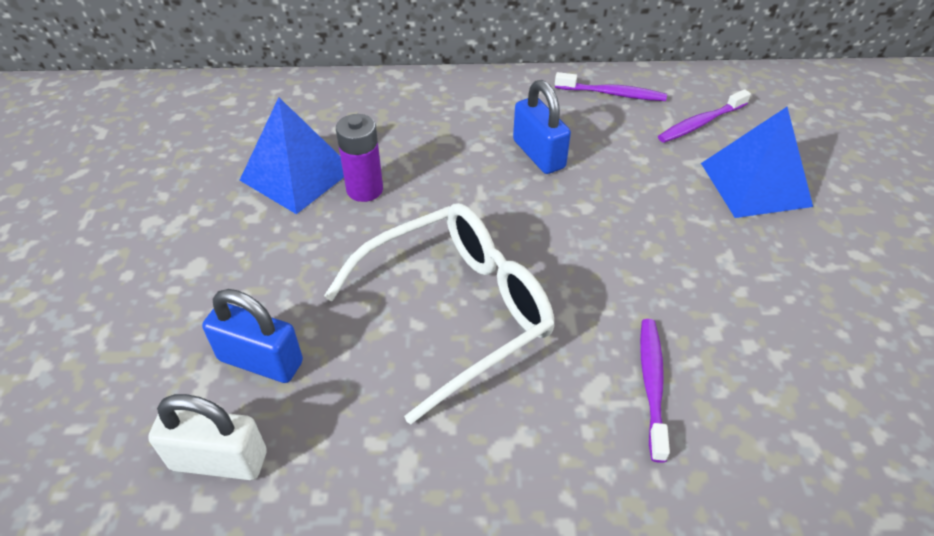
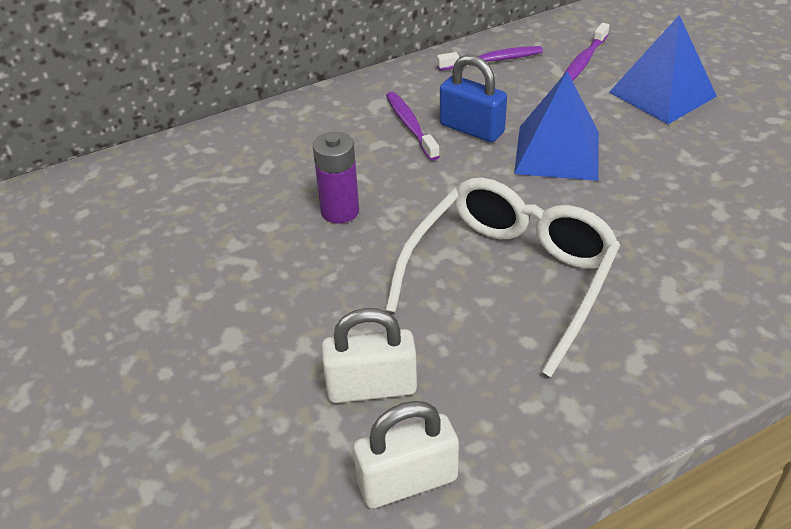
camera: 25 degrees left, 5 degrees down
(261, 360) = (371, 387): blue padlock -> white padlock
(297, 174) = (261, 221): blue pyramid -> blue pyramid (557, 152)
(652, 384) = (707, 268): purple toothbrush -> purple toothbrush (410, 126)

